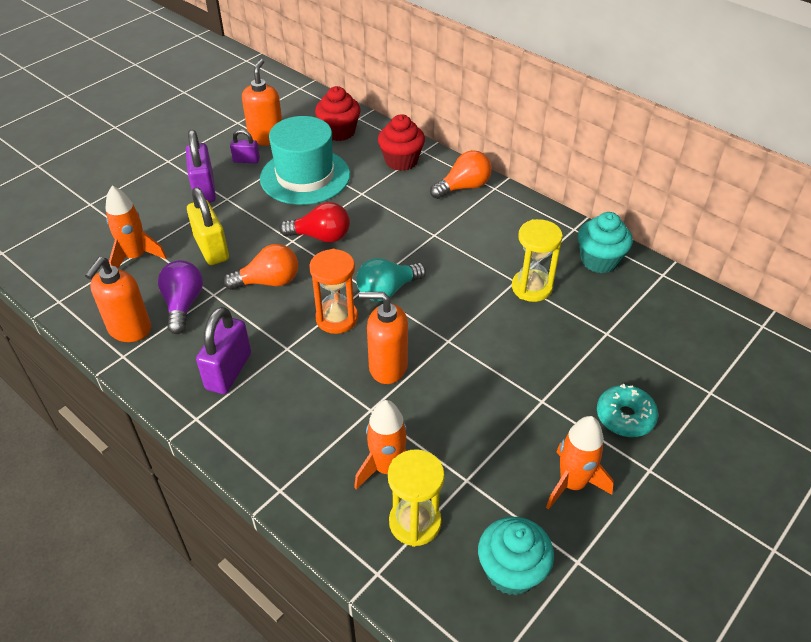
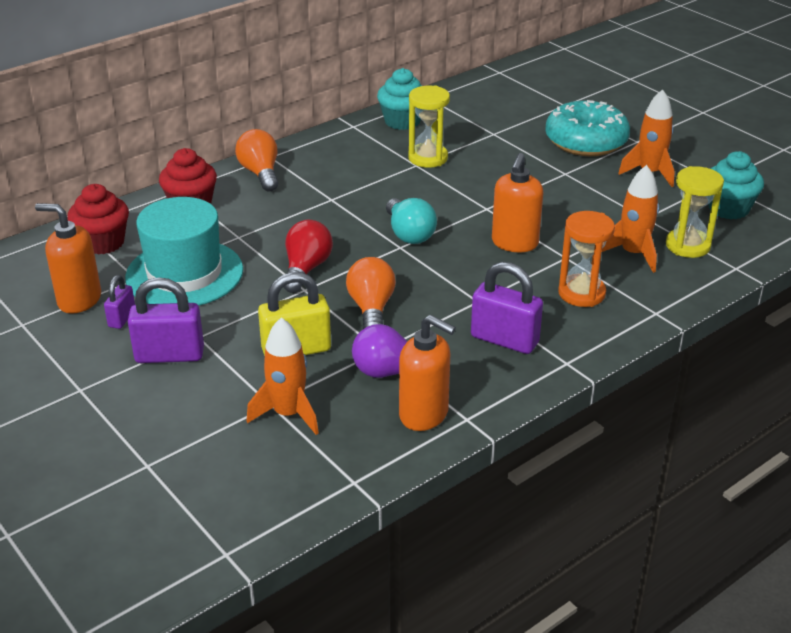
camera: 80 degrees left, 10 degrees down
(337, 318) = (442, 267): orange hourglass -> orange hourglass (581, 293)
(625, 417) = (586, 141): turquoise donut -> turquoise donut, size x1.70

